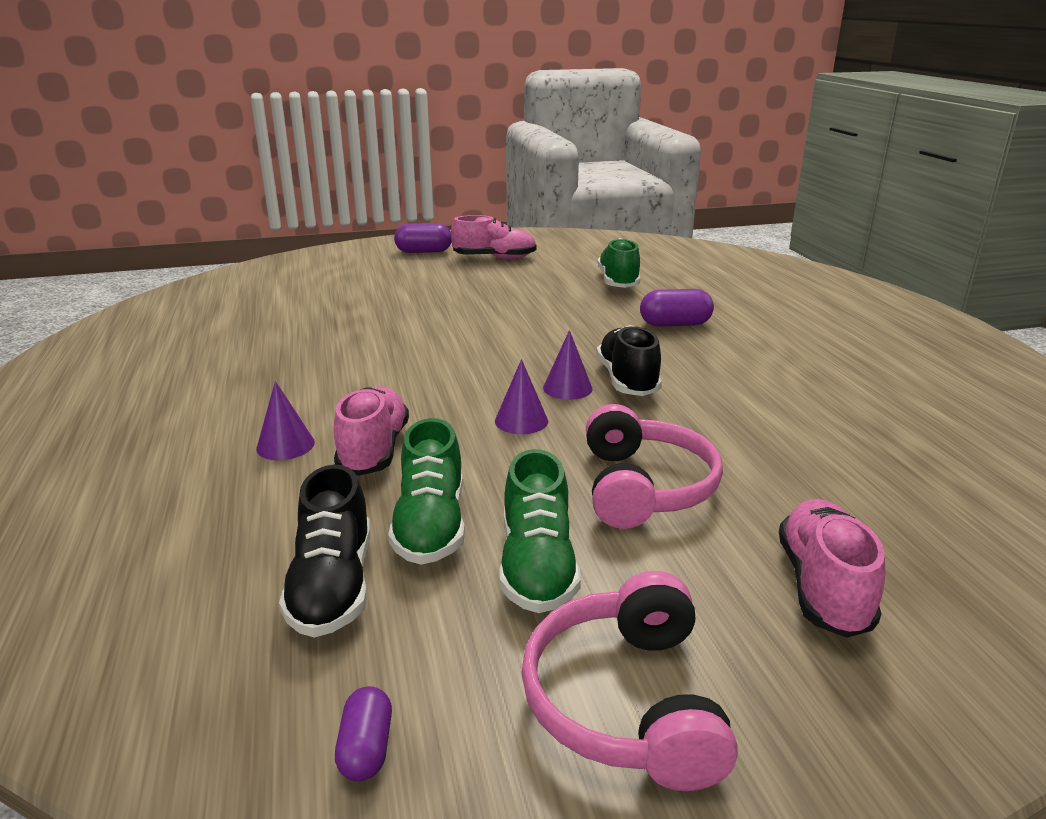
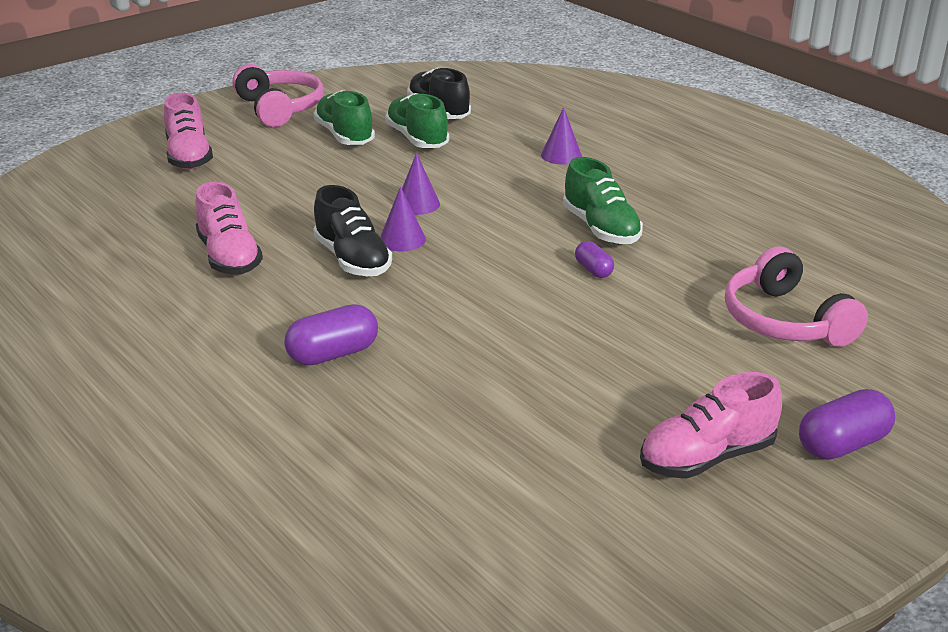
camera: 155 degrees right, 5 degrees up
(366, 748) = (371, 83): purple capsule -> purple capsule (593, 270)
(374, 450) = (499, 164): pink shoe -> pink shoe (229, 257)
(618, 282) = (455, 438): green shoe -> green shoe (601, 229)
(644, 487) = (302, 181): pink headphones -> pink headphones (784, 321)

